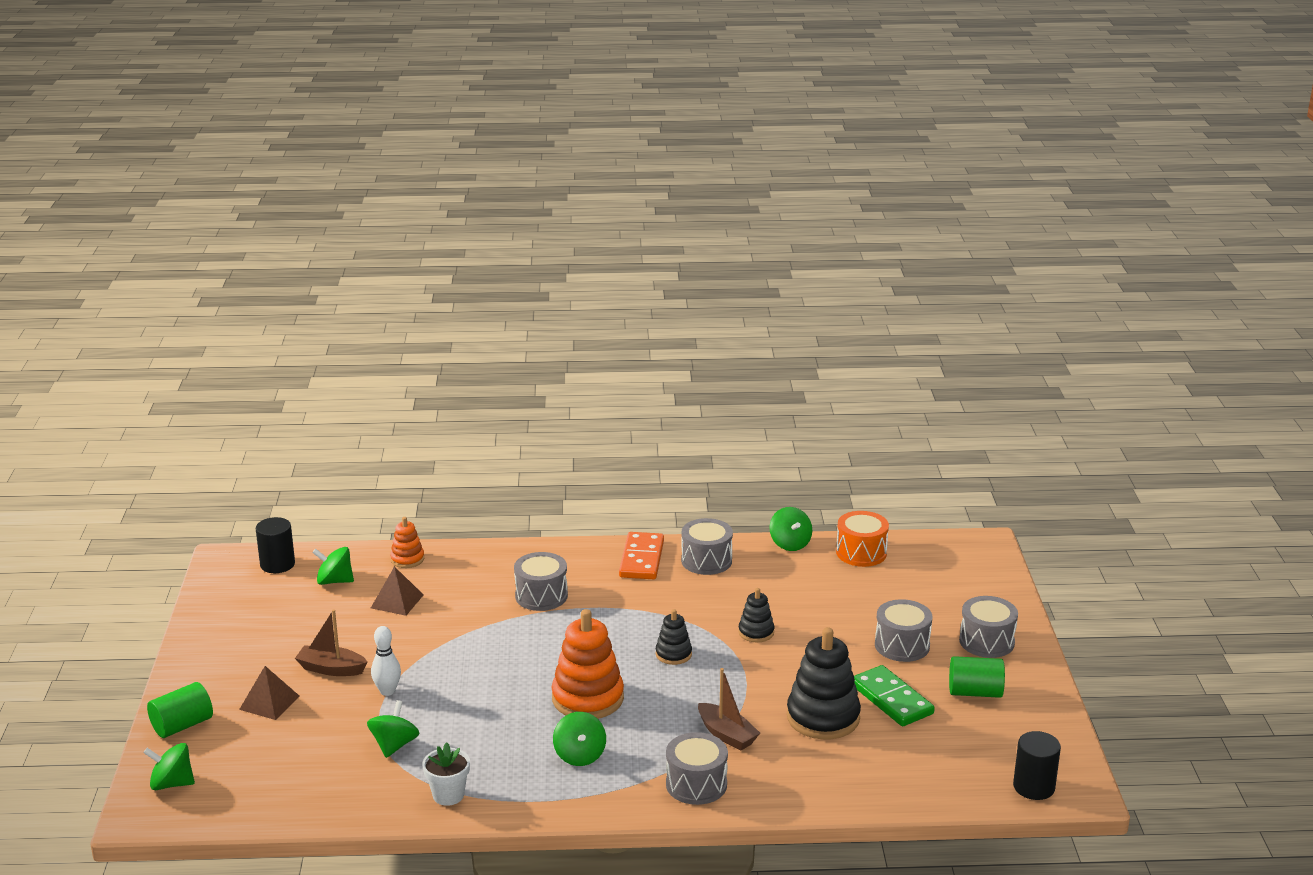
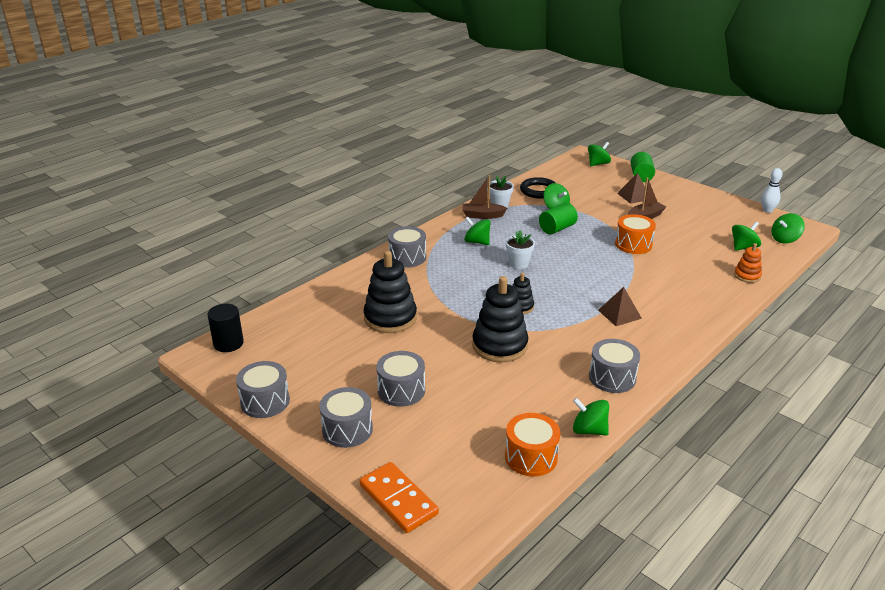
camera: 135 degrees right, 5 degrees up
(277, 564) = (784, 239): black cylinder -> green spinning top
(351, 787) = (539, 191): none -> black ring
(387, 691) = (604, 222): white bowling pin -> white bowling pin (767, 210)
(397, 601) = (695, 255): brown pyramid -> brown pyramid (619, 314)
(425, 647) = (633, 244): none -> orange drum
(541, 596) = (645, 297): grey drum -> grey drum (265, 401)
(587, 698) = (519, 264): orange stacking toy -> white flower pot
(642, 559) = (647, 353): orange domino -> orange domino (398, 499)
(726, 735) = (426, 284): brown boat -> brown boat (482, 215)
(756, 632) = (499, 346): black stacking toy -> black stacking toy, size x1.90
(891, 699) = (364, 349): green domino -> none
(975, 692) = (317, 384): green cylinder -> green cylinder (557, 228)

